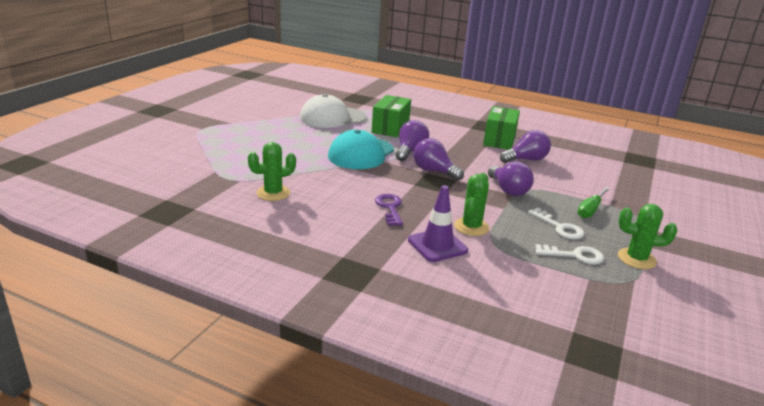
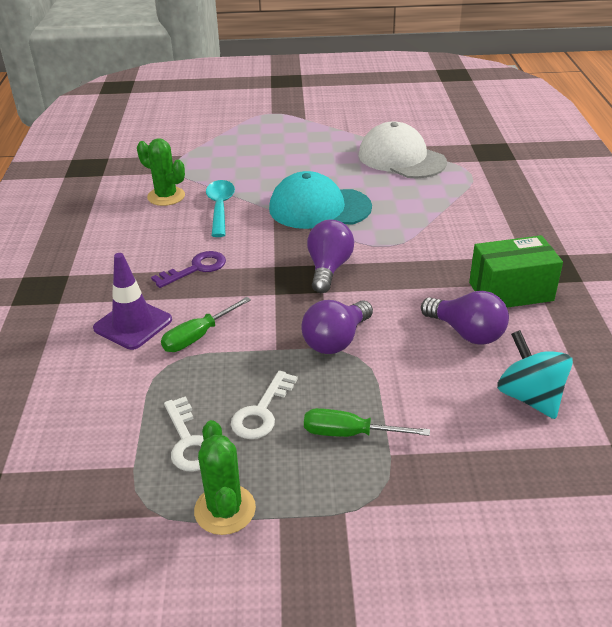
camera: 65 degrees right, 10 degrees up
(318, 180) = (220, 208): none -> turquoise spoon
(390, 128) = (425, 201): green box -> none
(410, 151) = (369, 235): purple light bulb -> none
(471, 227) = (198, 336): green cactus -> green screwdriver
(584, 164) = (530, 397): none -> turquoise spinning top

